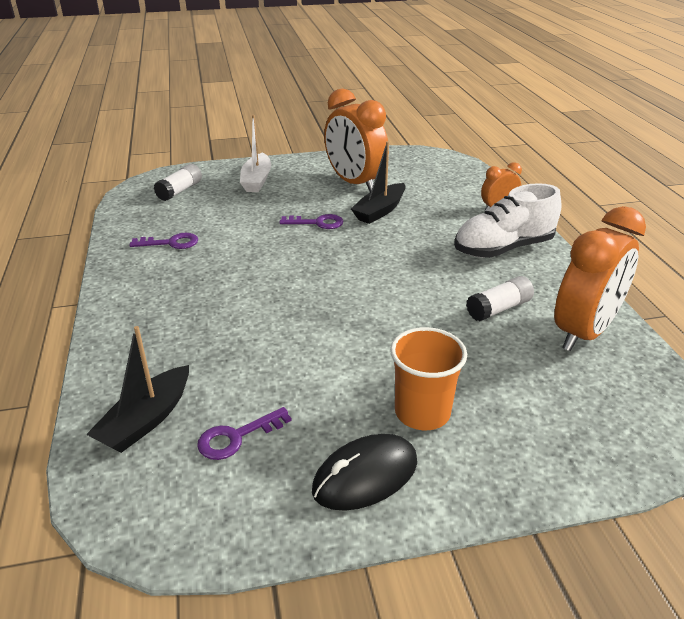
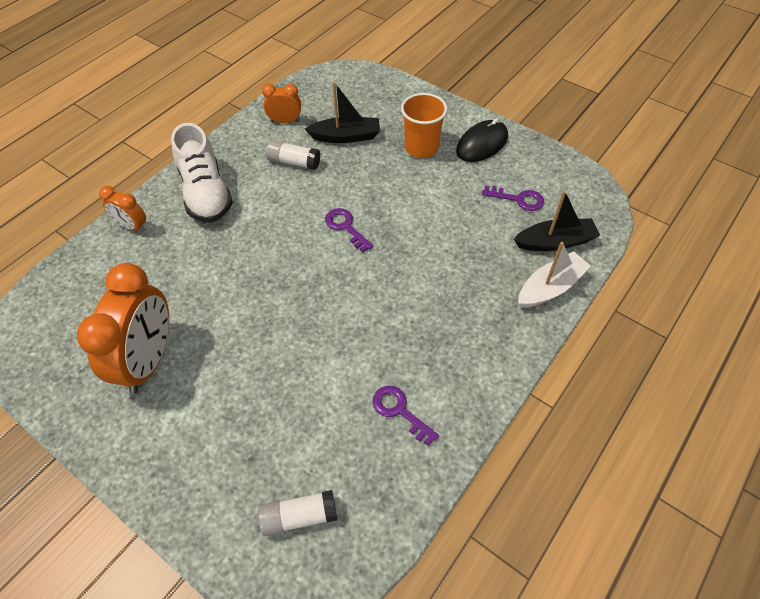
camera: 130 degrees left, 20 degrees up
(257, 180) = (210, 459): white boat -> white boat (550, 287)
(317, 223) = (263, 329): purple key -> purple key (345, 227)
(365, 476) = (482, 144): black mouse -> black mouse turned 60 degrees counterclockwise
(380, 211) = (200, 300): black boat -> black boat (346, 136)
(503, 248) = (206, 193): white shoe -> white shoe turned 45 degrees clockwise
(584, 332) = (285, 121): orange clock -> orange clock, size x0.50

